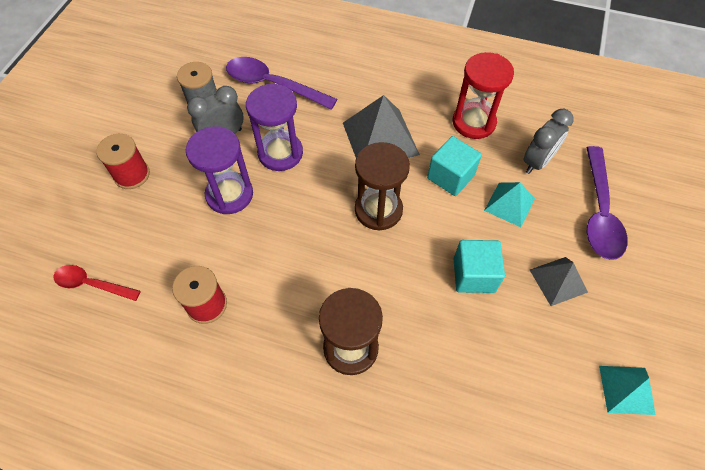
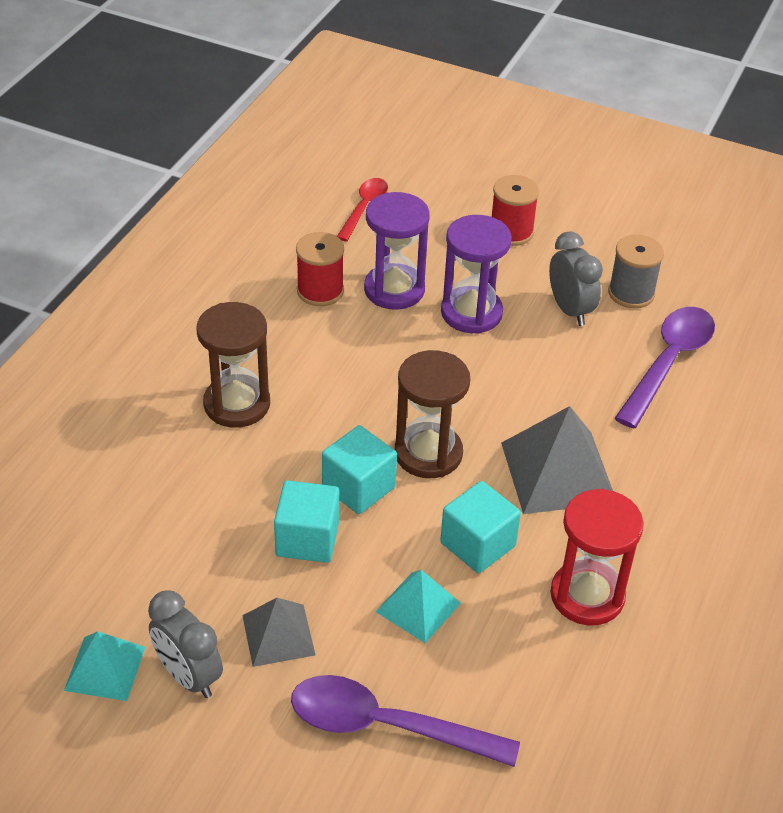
camera: 95 degrees right, 15 degrees down
(280, 153) = (536, 363): purple hourglass -> purple hourglass (394, 290)
(419, 249) = (358, 487): none -> turquoise cube
(537, 162) = (497, 665): grey clock -> grey clock (188, 676)

